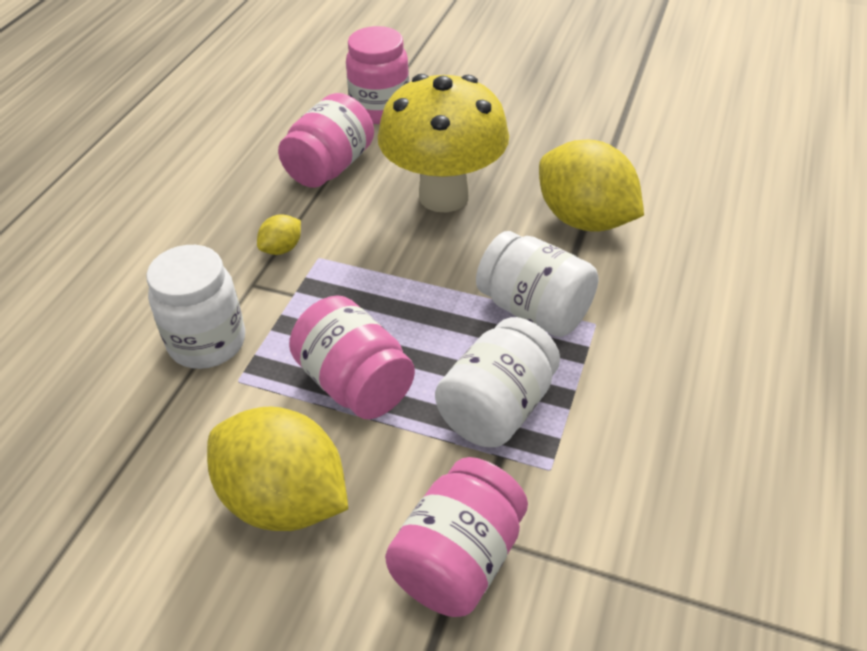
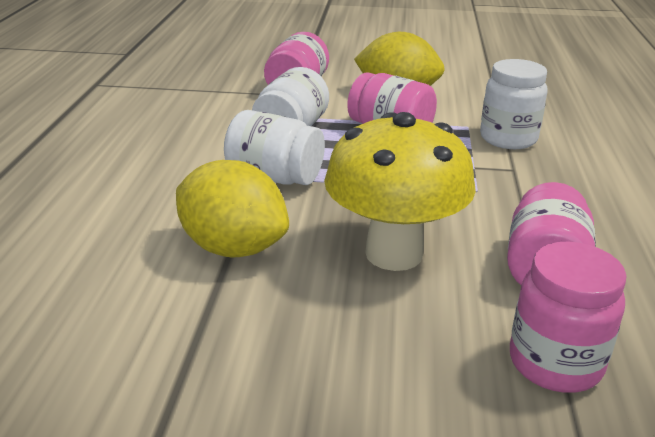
camera: 165 degrees right, 15 degrees down
(282, 249) = (515, 193): yellow lemon -> none

